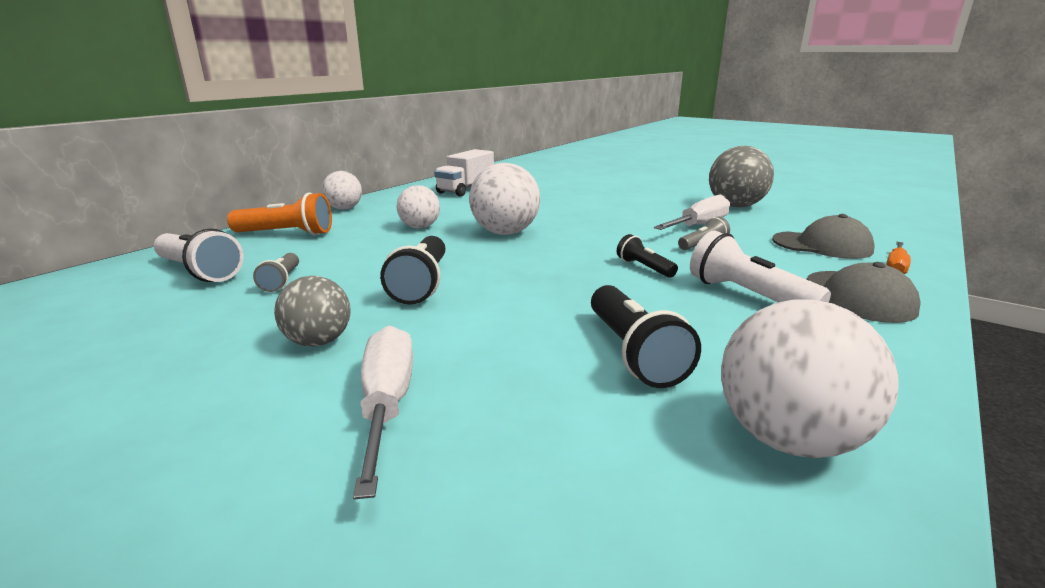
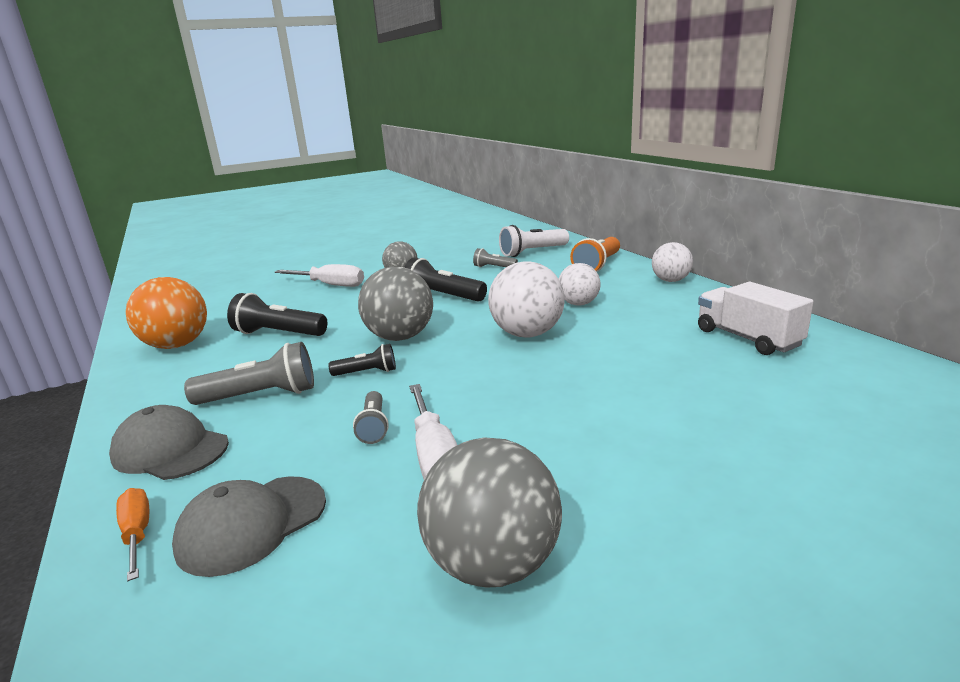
camera: 120 degrees right, 0 degrees up
(560, 275) = (400, 337): none -> grey ball
(747, 296) = (261, 396): white flashlight -> grey flashlight
(788, 438) = (177, 345): white ball -> orange ball

